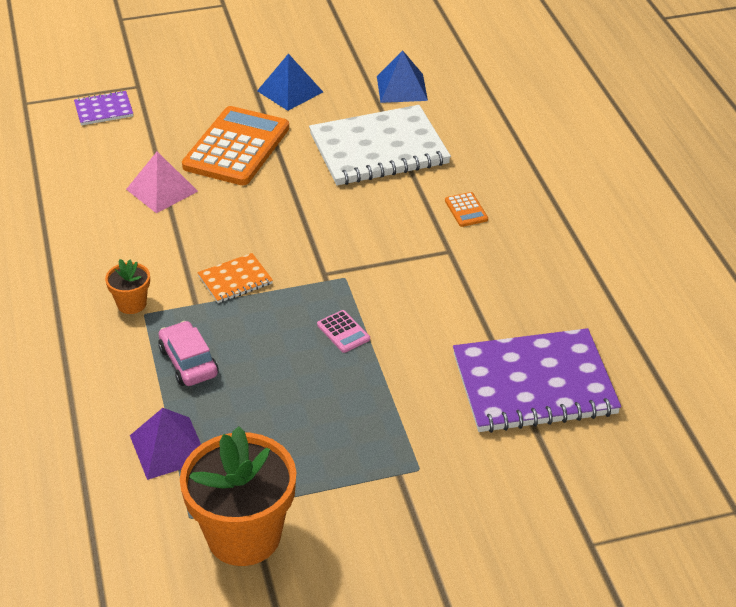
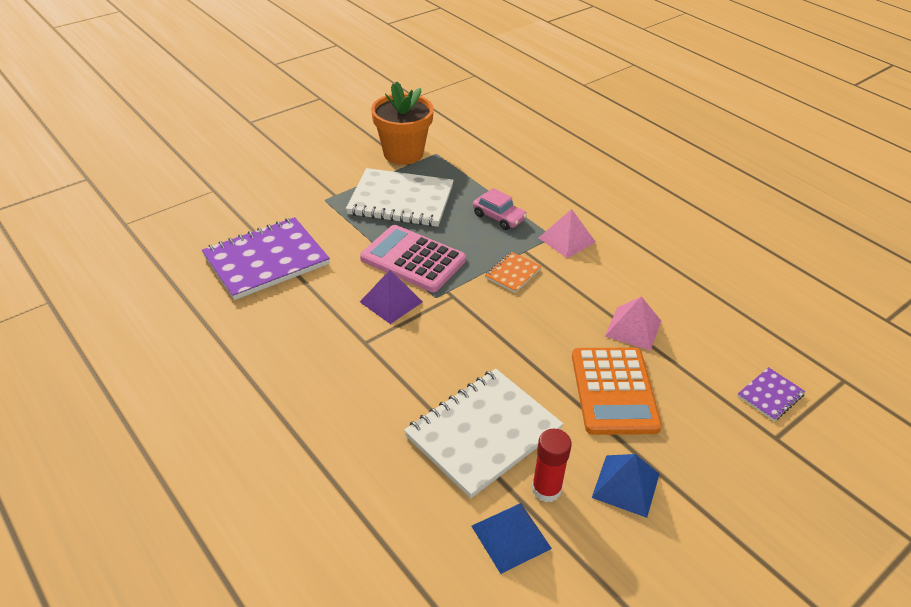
camera: 155 degrees right, 0 degrees up
(131, 304) = (566, 240): orange flower pot -> pink pyramid
(168, 448) = (472, 176): purple pyramid -> purple pyramid (391, 301)
(305, 432) = (401, 200): none -> white notebook
(343, 332) = (413, 259): pink calculator -> pink calculator, size x2.49
(354, 104) = (546, 489): none -> red glue stick
(466, 210) = (367, 387): orange calculator -> none

